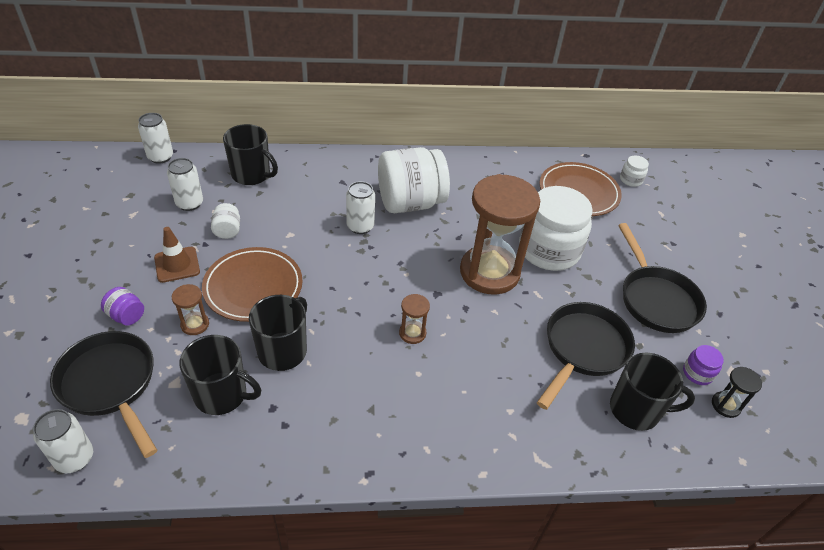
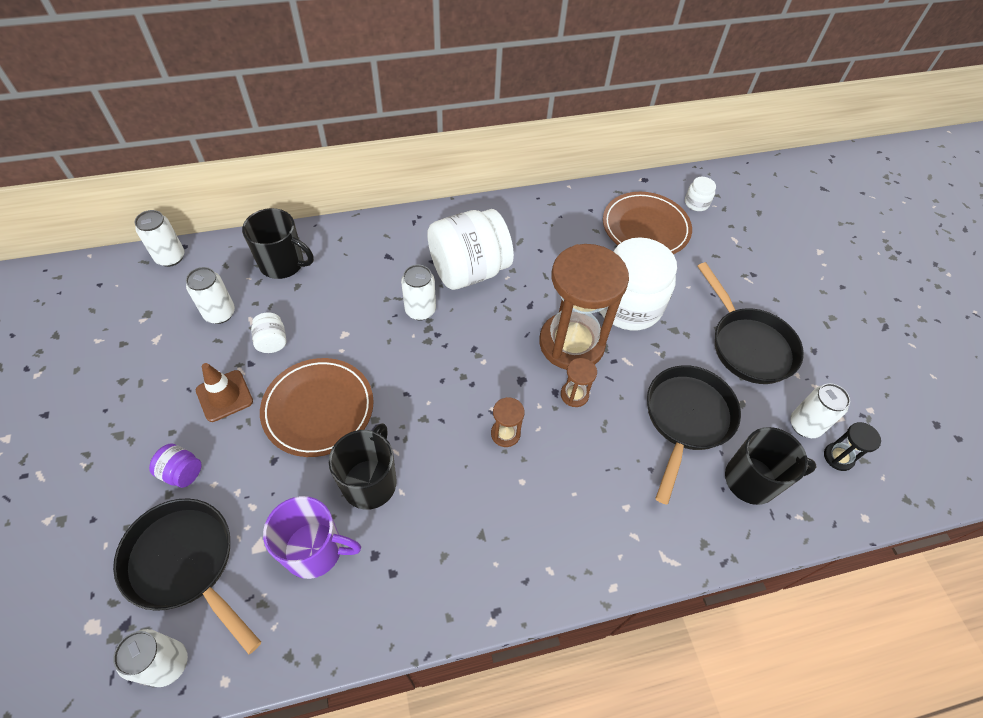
camera: 10 degrees left, 10 degrees up
(195, 324) = (263, 468): brown hourglass -> brown hourglass (574, 395)
(222, 394) = (315, 550): black mug -> purple mug
(697, 373) = (804, 425): purple jar -> white can

